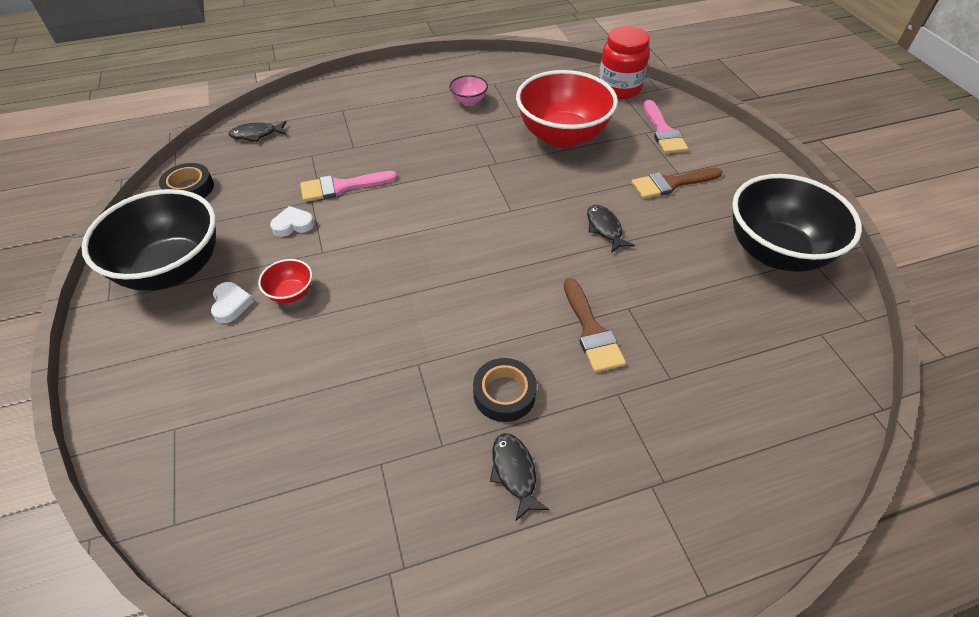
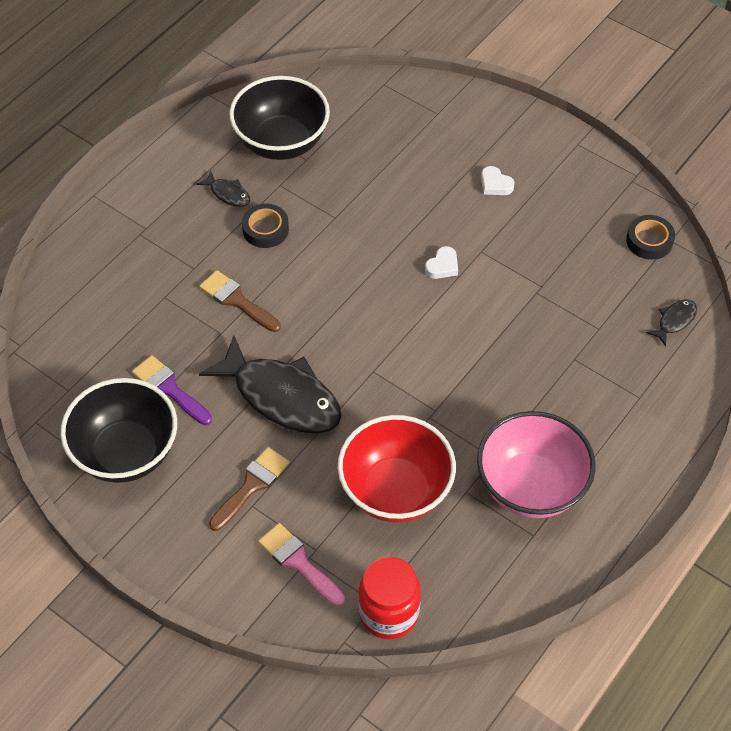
camera: 145 degrees right, 5 degrees up
(173, 269) = (566, 182): black bowl -> black bowl (281, 142)
(291, 293) = (465, 212): red bowl -> none
(293, 225) = (529, 259): white heart -> white heart (442, 266)
(341, 187) = (534, 312): pink brush -> none
(469, 101) = (531, 487): pink bowl -> pink bowl, size x2.37
(605, 228) = (281, 397): black fish -> black fish, size x2.32
(709, 283) = (169, 388): none -> purple brush

